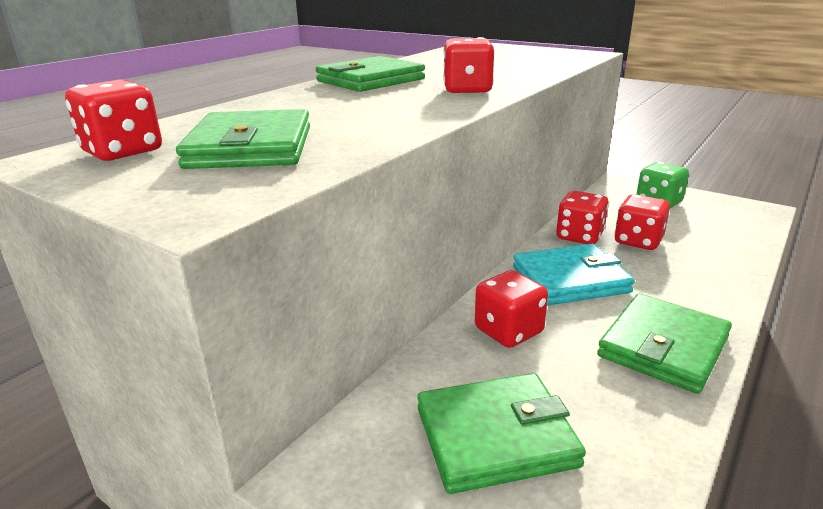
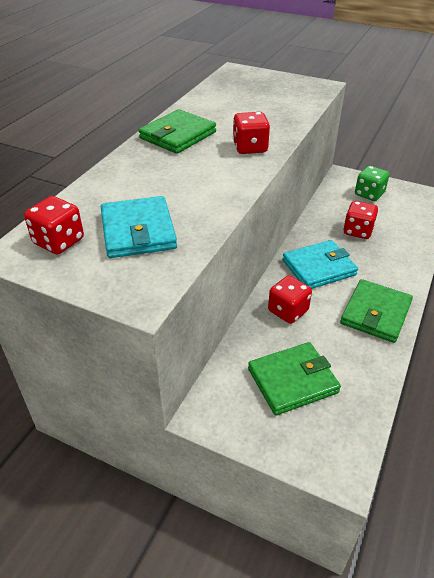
camera: 10 degrees left, 15 degrees up
(251, 147) = (138, 231): green wallet -> turquoise wallet
(579, 236) = (320, 230): red dice -> none

